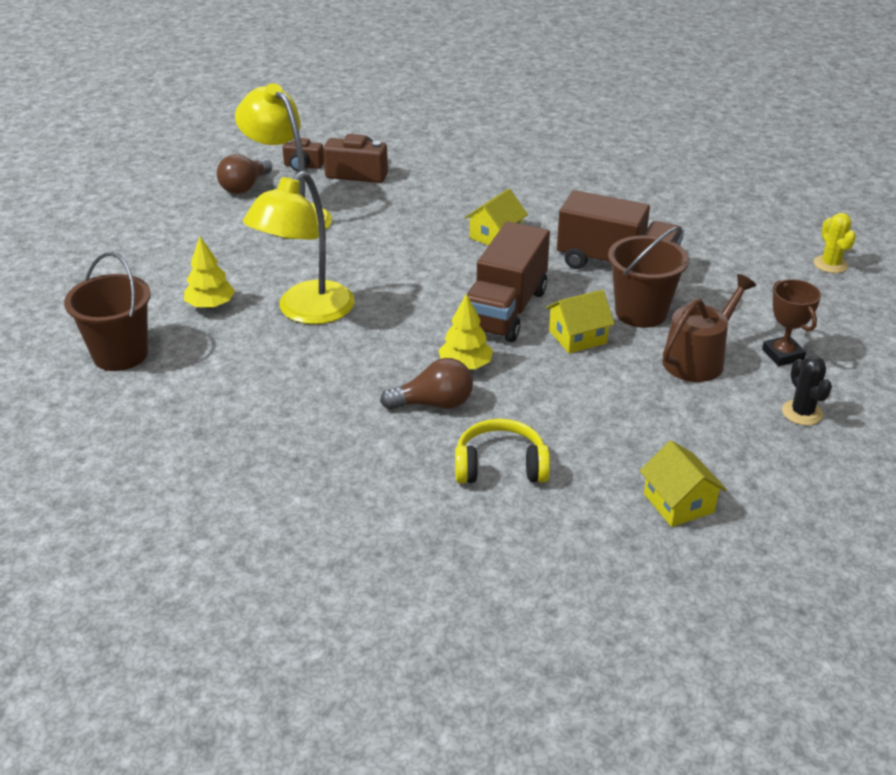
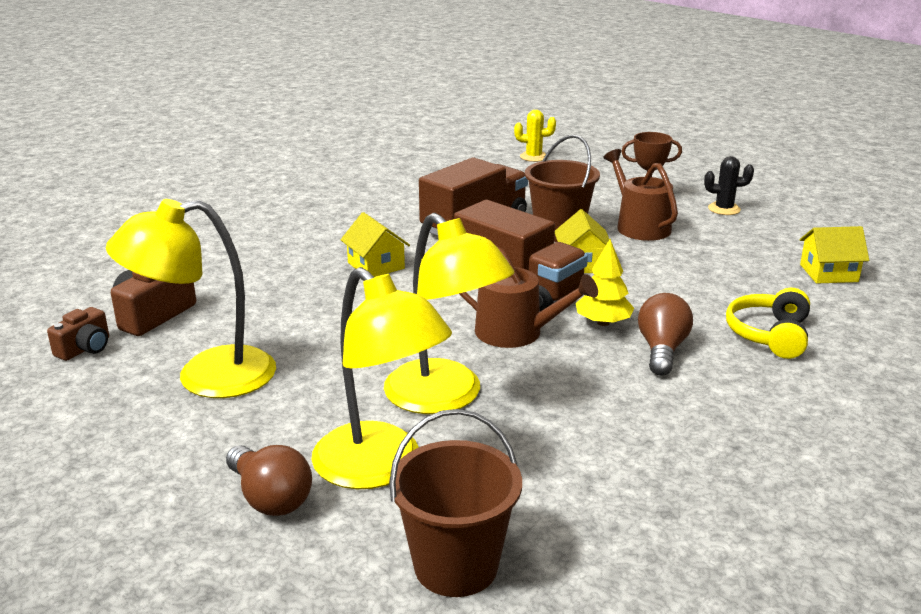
camera: 70 degrees left, 10 degrees down
(210, 305) = (380, 468): yellow tree -> yellow lamp
(245, 187) = (87, 400): brown light bulb -> brown light bulb (270, 498)
(420, 325) = (516, 333): none -> brown watering can

